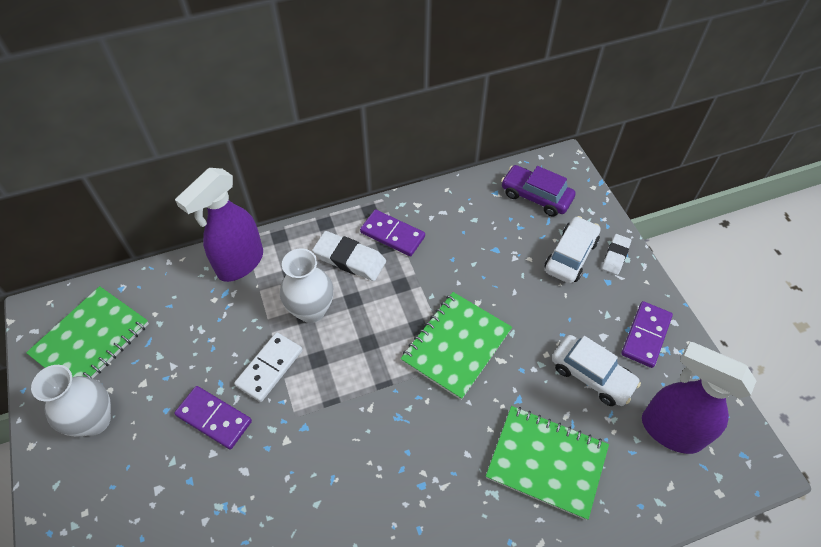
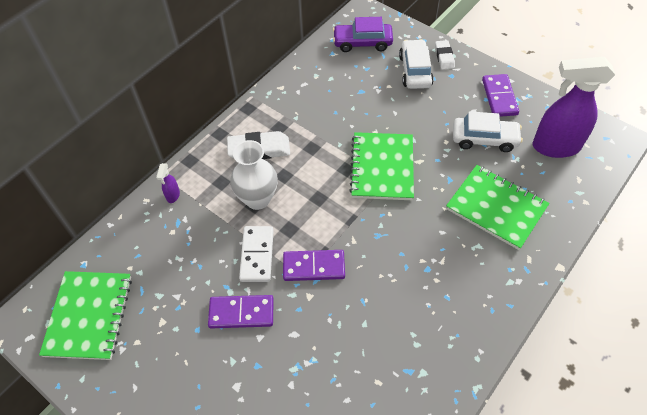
camera: 30 degrees left, 0 degrees up
(94, 420) = (142, 370): white vase -> none
(240, 263) = (173, 195): purple spray bottle -> purple spray bottle, size x0.40
(392, 234) = (278, 117): purple domino -> purple domino (314, 266)
(546, 462) = (496, 208): green notebook -> green notebook turned 45 degrees clockwise

